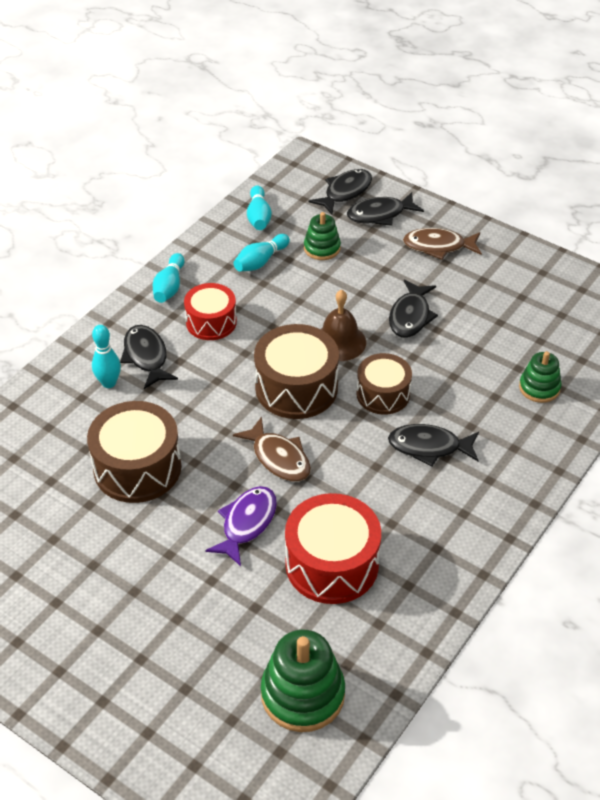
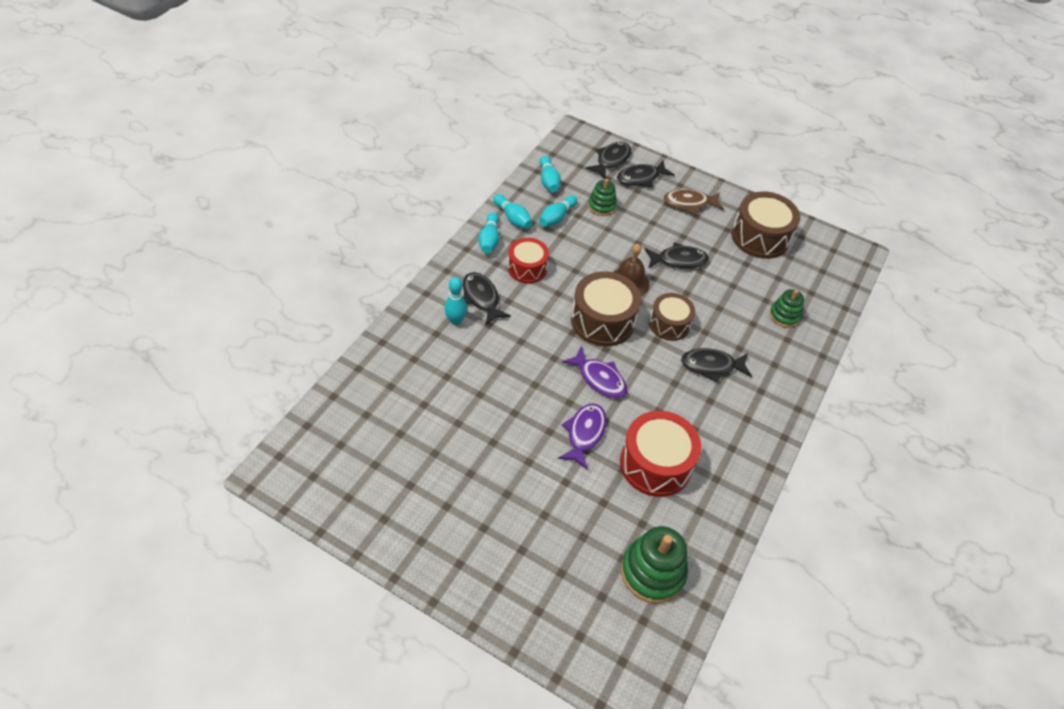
camera: 10 degrees left, 5 degrees up
(137, 468) = (491, 391): brown drum -> brown drum (760, 237)
(204, 261) = (513, 218): none -> turquoise bowling pin
(278, 458) = (599, 378): brown fish -> purple fish
(410, 316) = (678, 260): black fish -> black fish turned 105 degrees counterclockwise

